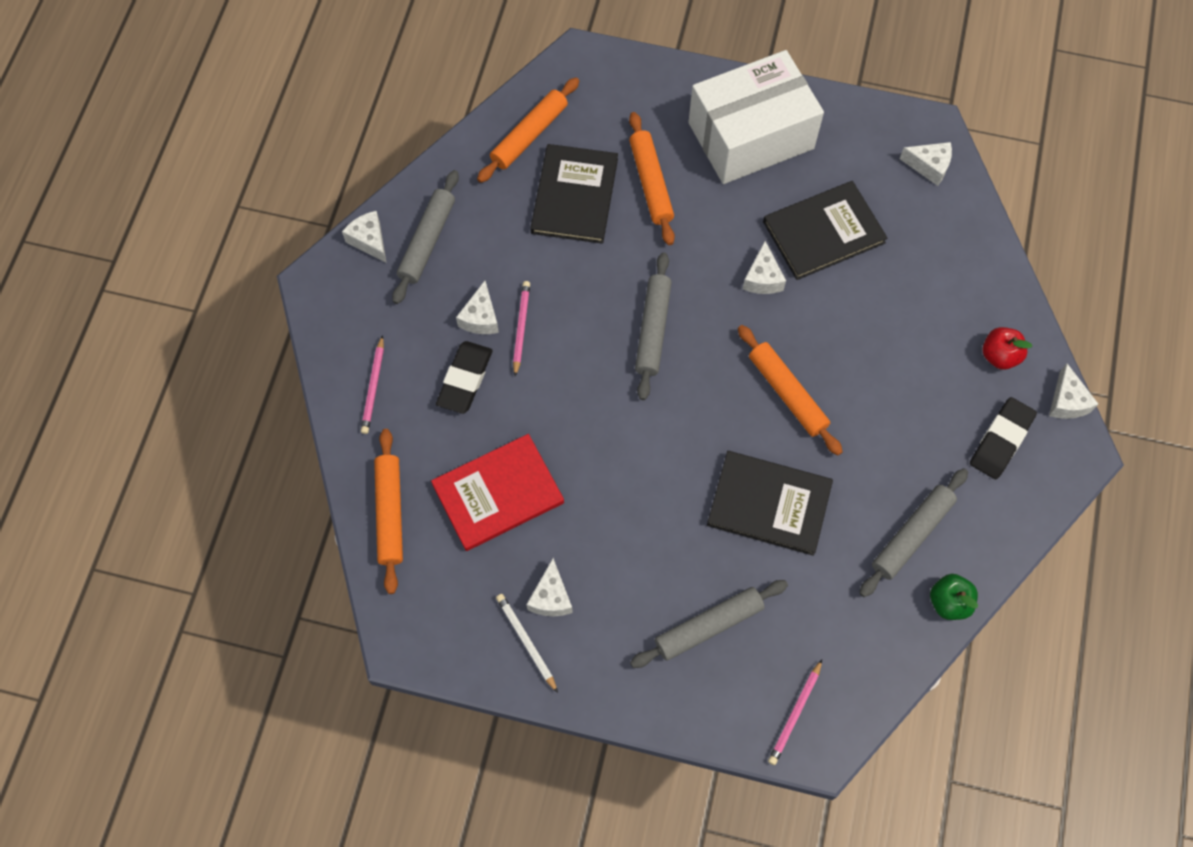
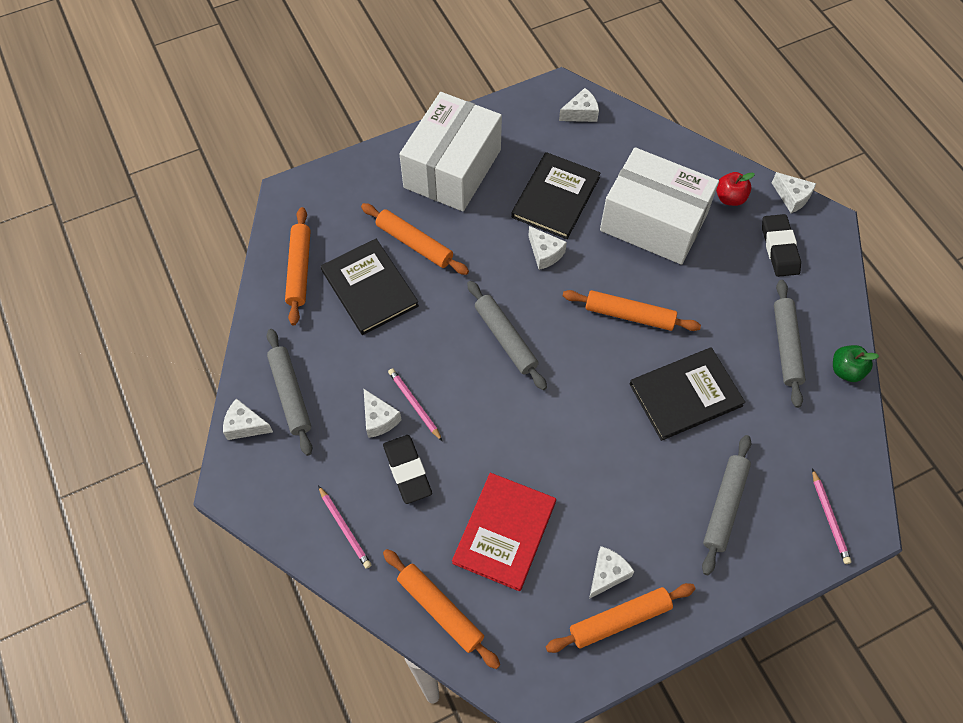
camera: 40 degrees left, 5 degrees down
(526, 642) = (620, 620): white pencil -> orange rolling pin
(551, 597) = (607, 574): white cheese -> white cheese turned 105 degrees counterclockwise
(897, 324) = (653, 222): none -> white box

